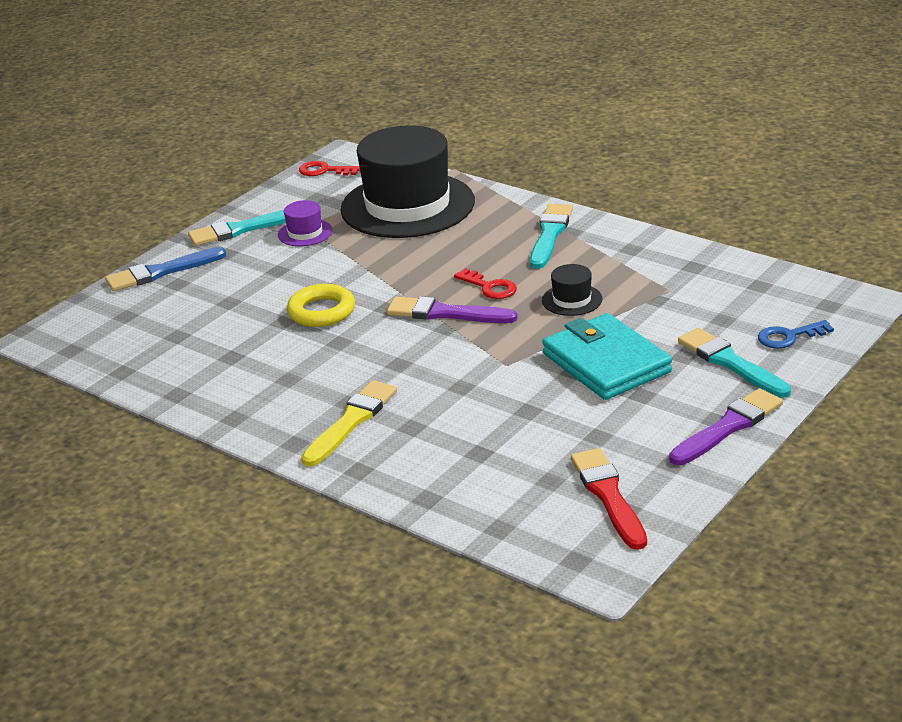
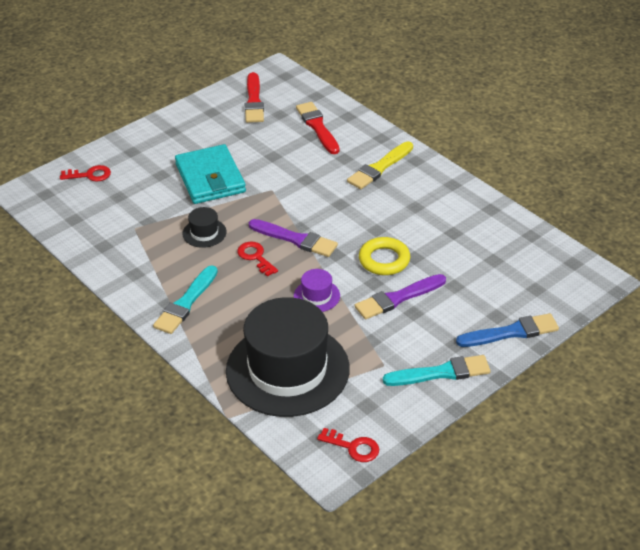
camera: 170 degrees left, 10 degrees up
(305, 233) = (385, 354): purple hat -> purple hat (316, 296)
(473, 469) = (317, 127): none -> red brush
(728, 427) = (169, 125): purple brush -> purple brush (397, 298)
(730, 363) = (138, 164): turquoise brush -> none
(789, 337) = (89, 175): blue key -> red key

